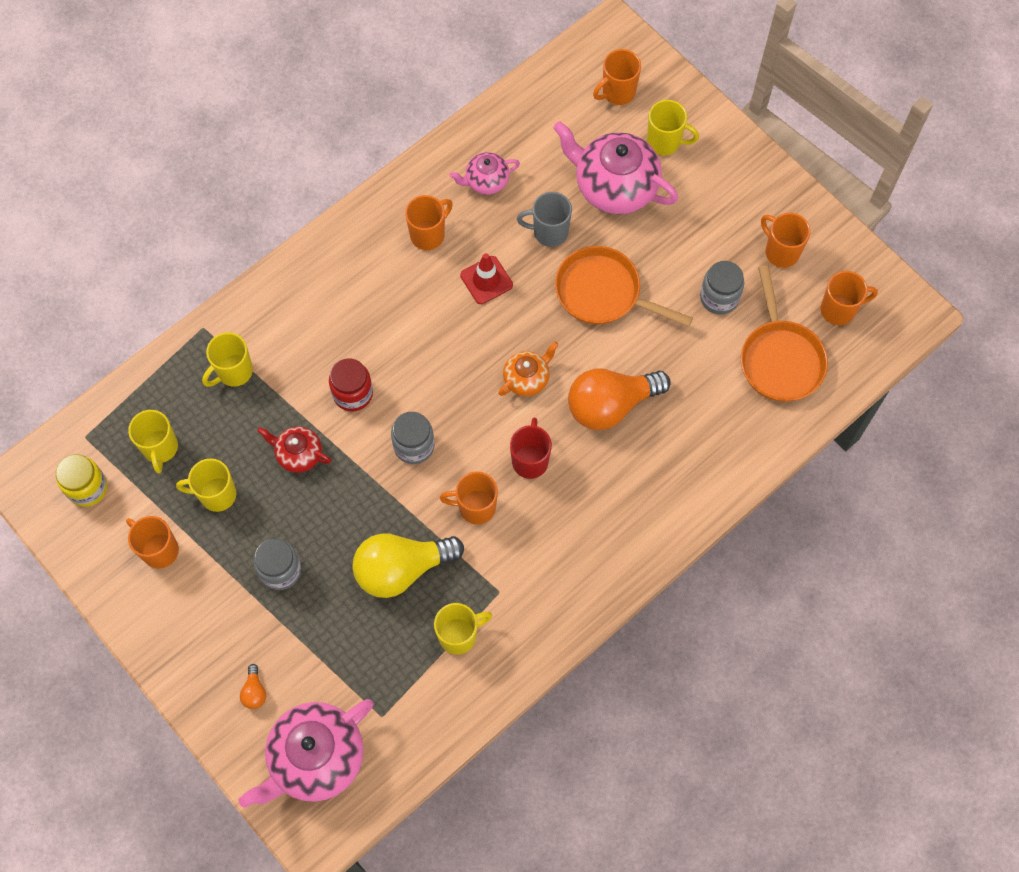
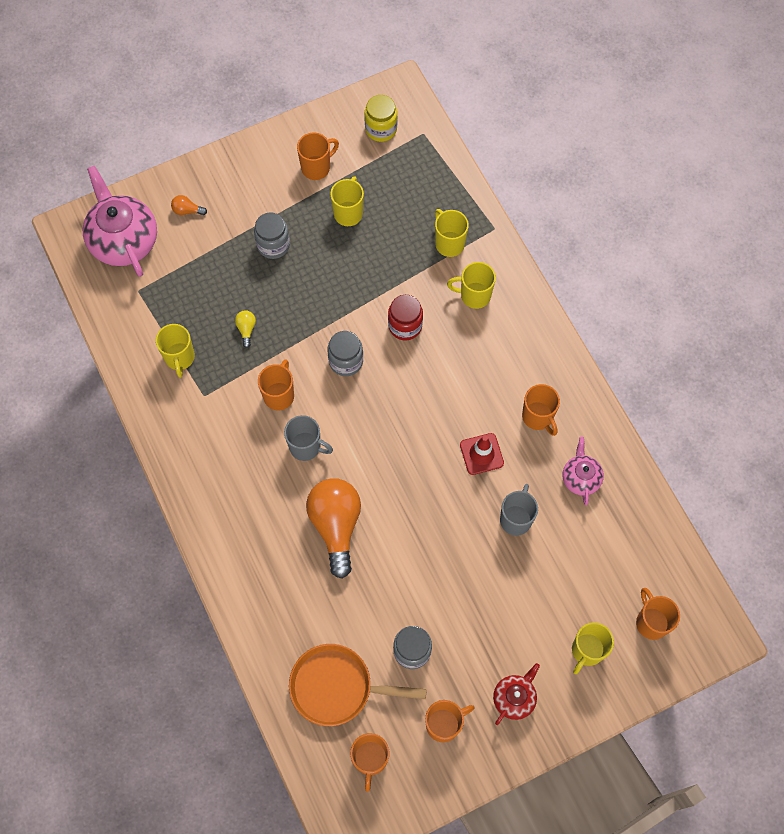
camera: 105 degrees right, 0 degrees up
(160, 448) = (398, 181): yellow mug -> yellow mug (474, 295)
(298, 454) = (364, 276): red teapot -> red teapot (514, 698)
(401, 569) = (246, 329): yellow light bulb -> yellow light bulb, size x0.40
(527, 378) = (380, 463): orange teapot -> none
(530, 460) = (306, 447): red mug -> grey mug
(603, 292) = (444, 549): orange pan -> none
(614, 186) = (549, 590): pink teapot -> none

